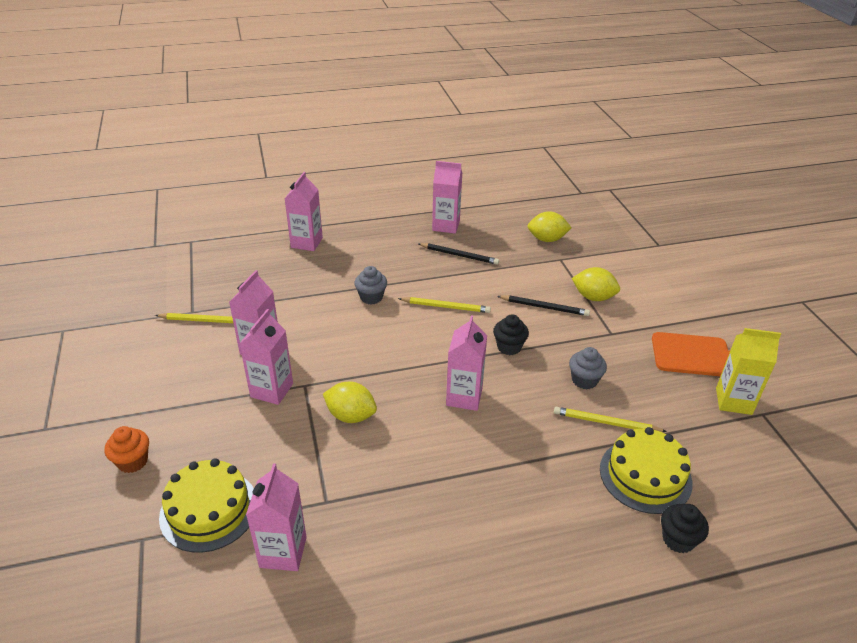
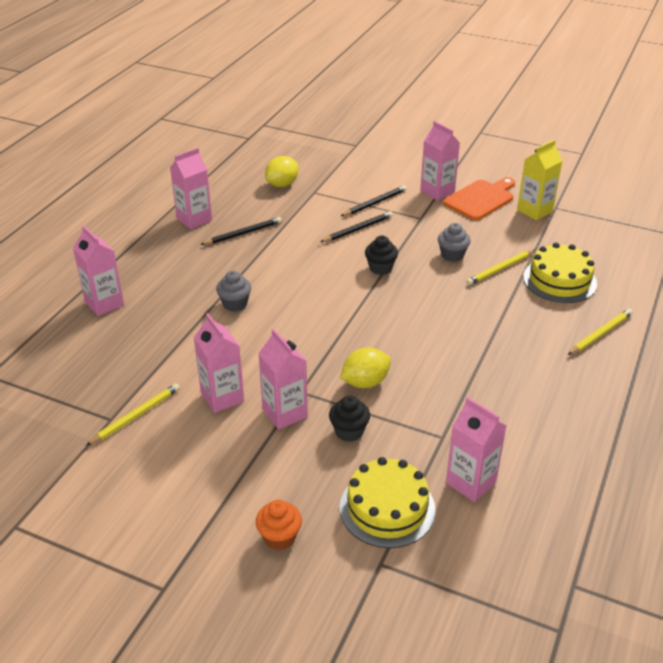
camera: 50 degrees left, 0 degrees up
(446, 307) = (297, 273): yellow pencil -> yellow pencil (600, 334)
(464, 397) = (408, 316): pink carton -> pink carton (437, 191)
(593, 297) = (374, 203): yellow lemon -> black pencil
(678, 539) = (619, 298): black cupcake -> black cupcake (349, 431)

